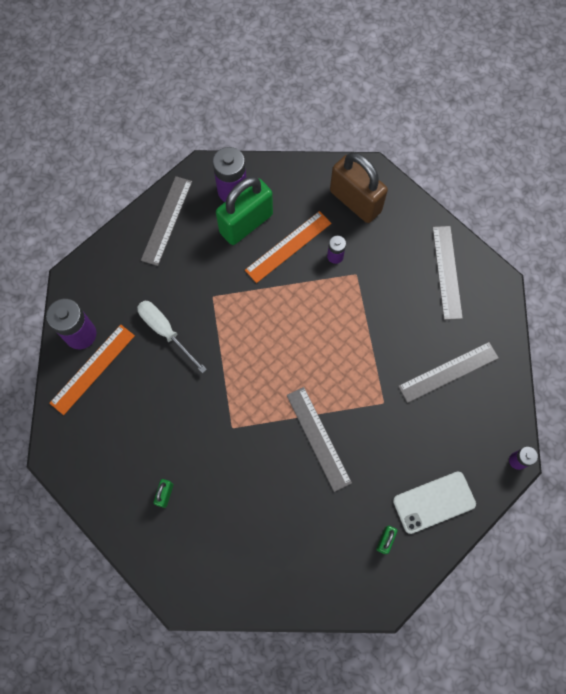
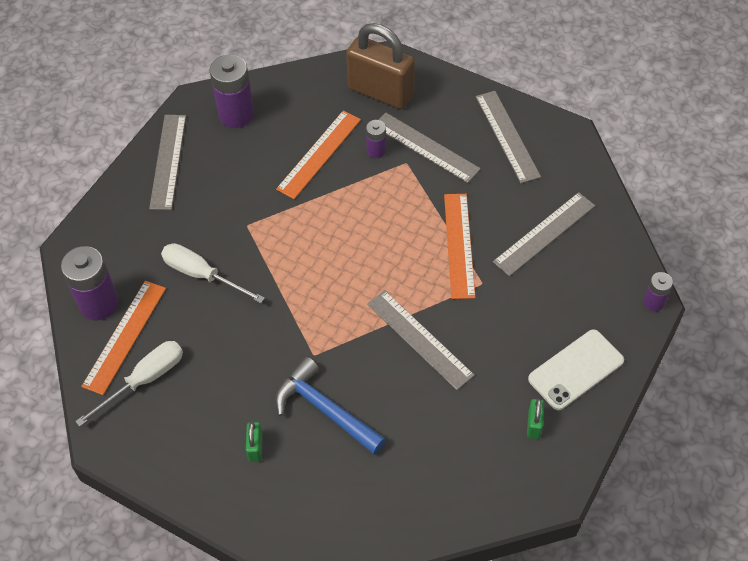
camera: 15 degrees left, 15 degrees down
(97, 411) = (144, 380): none -> white screwdriver
(227, 478) = (325, 409): none -> blue hammer
(246, 223) = (262, 143): green padlock -> none
(376, 264) = (425, 147): none -> grey ruler
(376, 363) = (459, 245): none -> orange ruler

